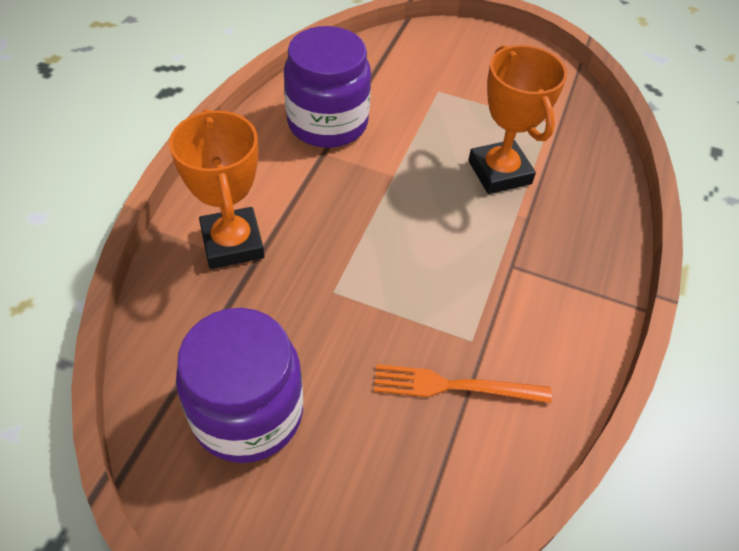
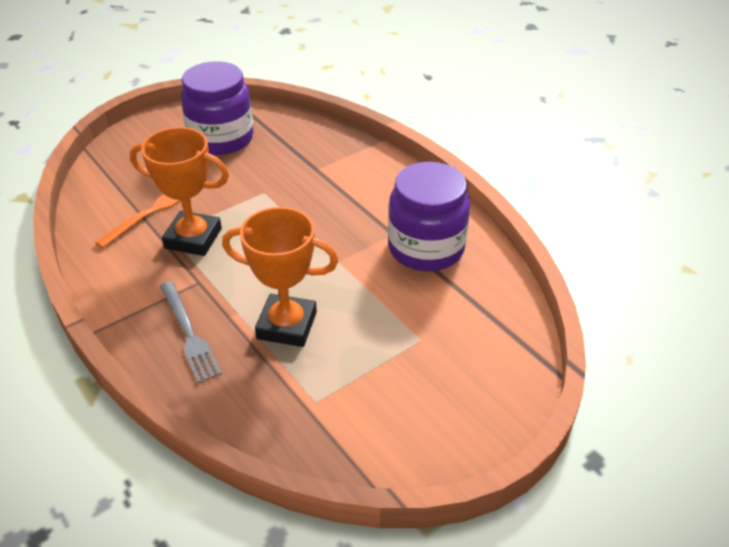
camera: 125 degrees right, 10 degrees down
(232, 243) = (340, 166): orange trophy -> orange trophy (193, 238)
(571, 233) = (189, 333): none -> grey fork

